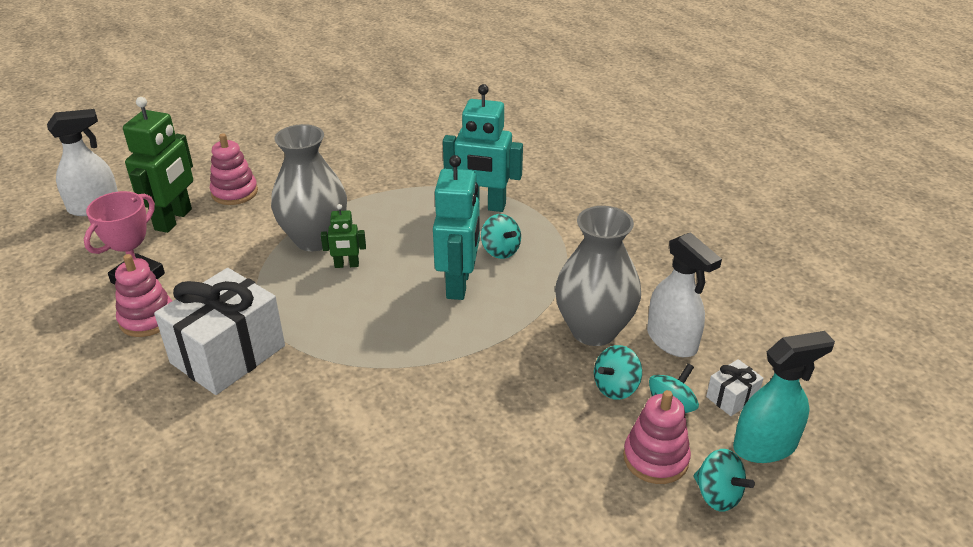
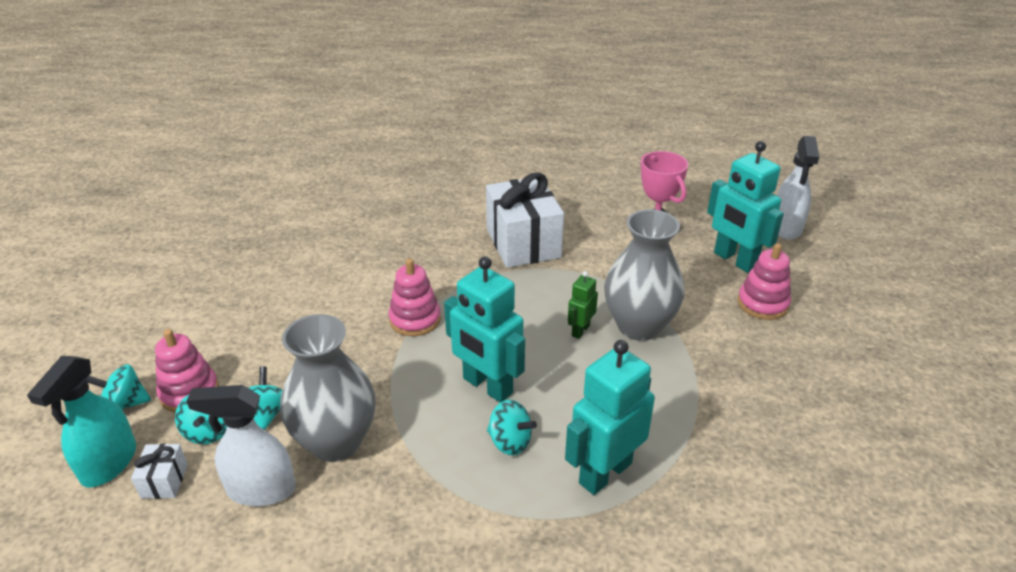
camera: 125 degrees right, 0 degrees up
(147, 319) = (598, 221): pink stacking toy -> pink stacking toy (415, 319)
(174, 219) = (734, 260): green robot -> turquoise robot
(500, 251) = (510, 442): turquoise spinning top -> turquoise spinning top turned 150 degrees counterclockwise

